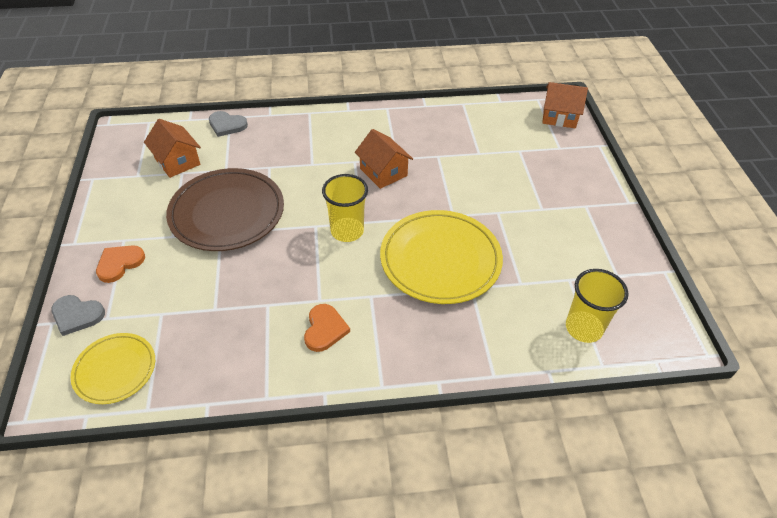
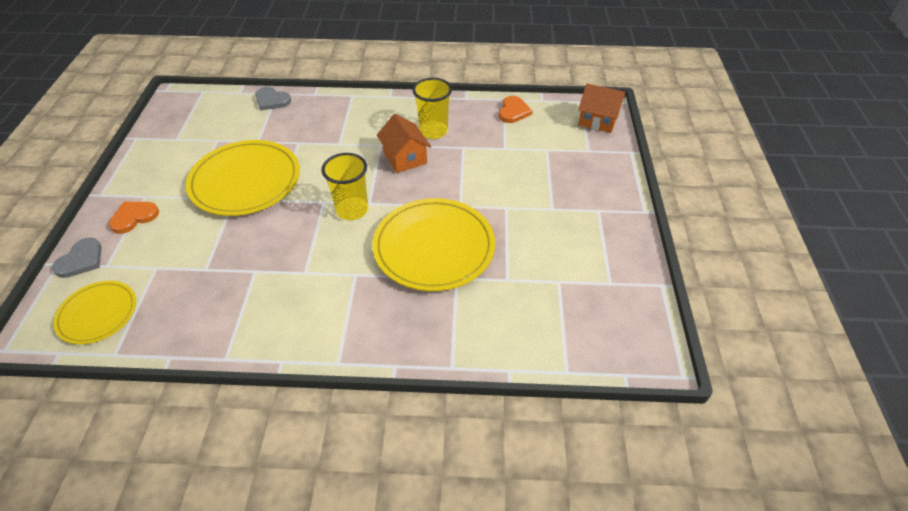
camera: 10 degrees right, 0 degrees up
(77, 315) = (81, 260): grey heart -> grey heart turned 90 degrees counterclockwise
(177, 161) = (216, 130): orange house -> none
(227, 213) = (245, 181): brown plate -> yellow plate
(325, 329) = (301, 301): orange heart -> orange heart (513, 111)
(583, 328) = (558, 332): yellow cup -> yellow cup (433, 131)

